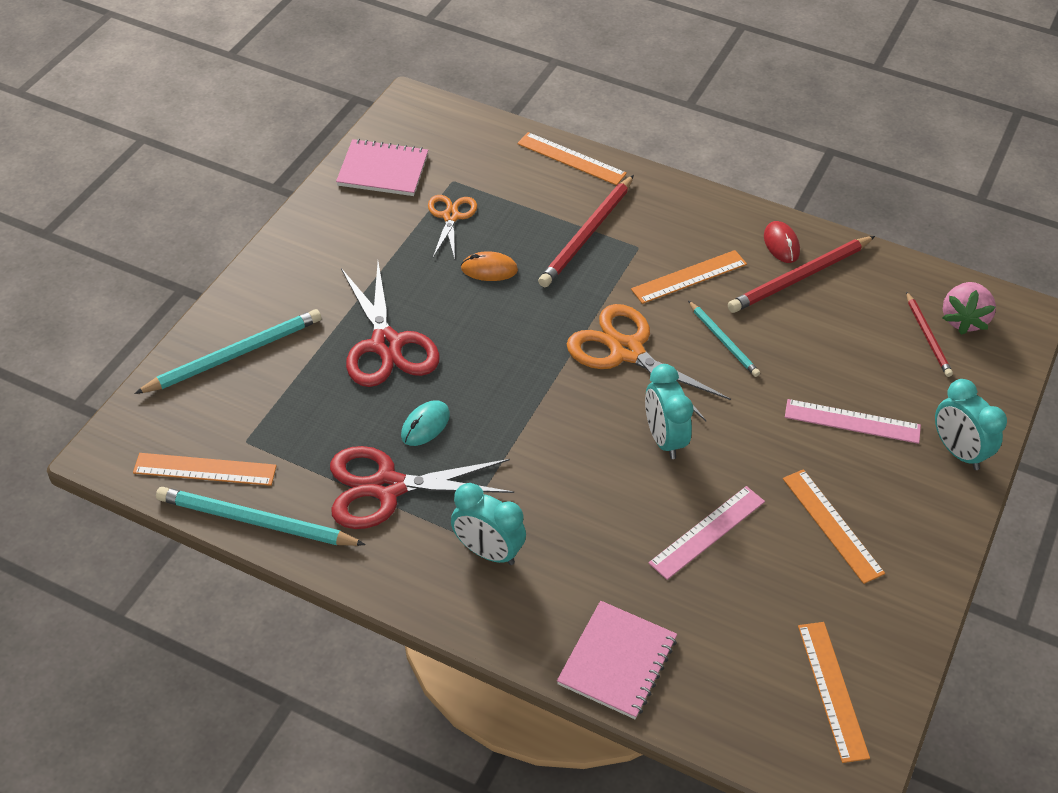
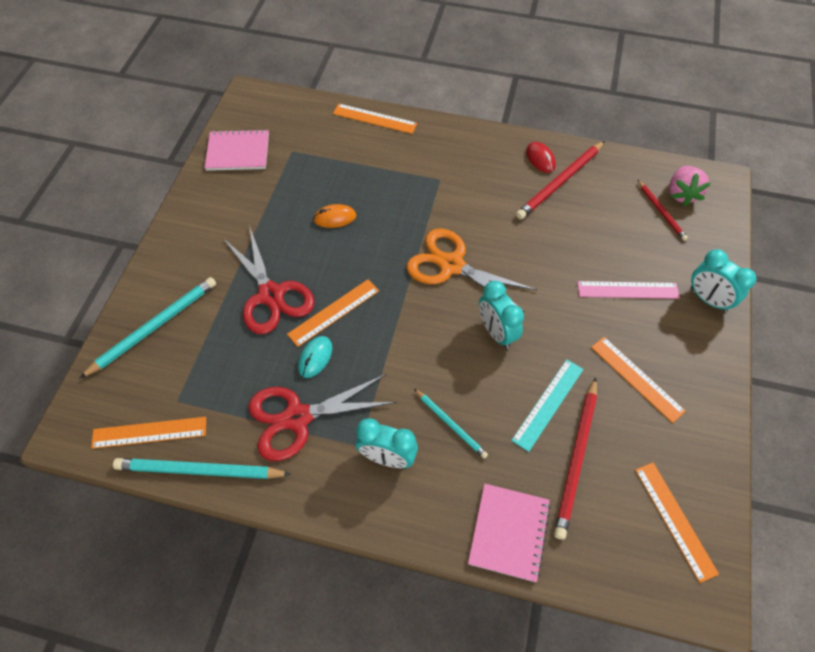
camera: 10 degrees left, 10 degrees up
(451, 217) = (297, 180): orange scissors -> none
(587, 234) = (400, 176): red pencil -> red pencil (576, 458)
(689, 276) = (482, 196): orange ruler -> orange ruler (333, 312)
(707, 532) = (548, 404): pink ruler -> turquoise ruler
(723, 341) = (519, 243): turquoise pencil -> turquoise pencil (450, 424)

